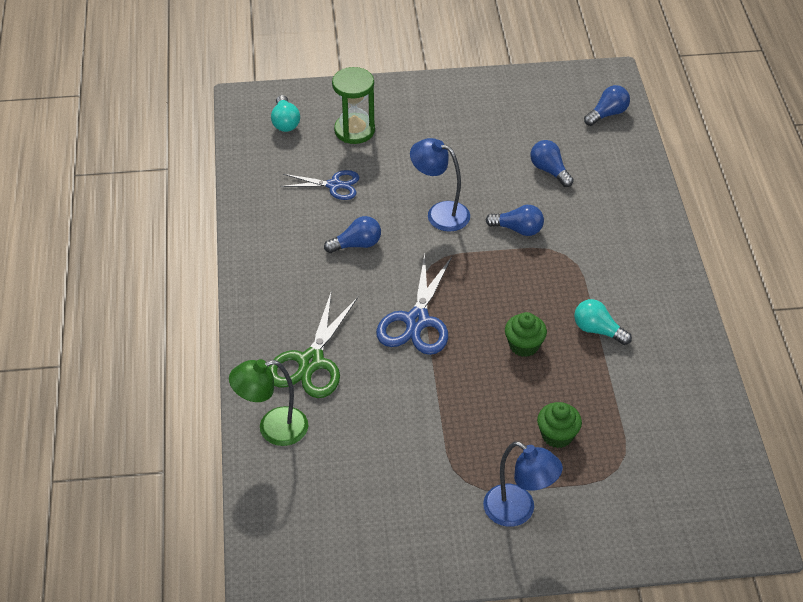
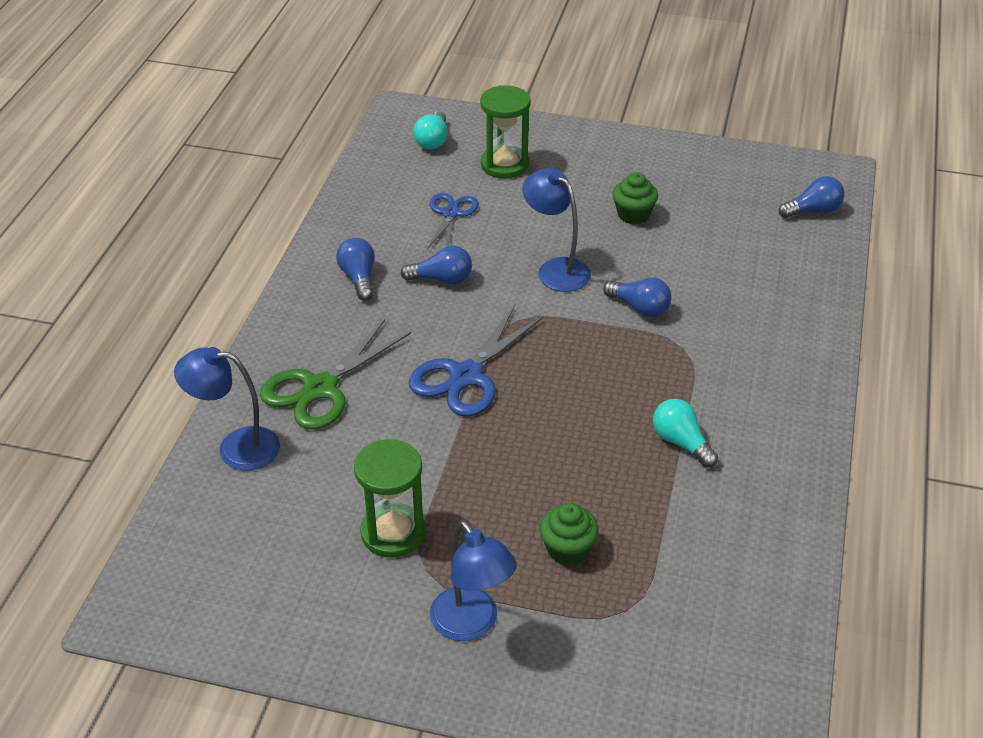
camera: 20 degrees right, 5 degrees down
(273, 429) = (236, 448): green lamp -> blue lamp
(334, 185) = (451, 213): blue scissors -> blue scissors turned 105 degrees counterclockwise
(427, 460) = (393, 533): none -> green hourglass
(524, 345) = (580, 436): green cupcake -> green cupcake (633, 214)
(549, 170) = (711, 254): blue light bulb -> blue light bulb (358, 278)

